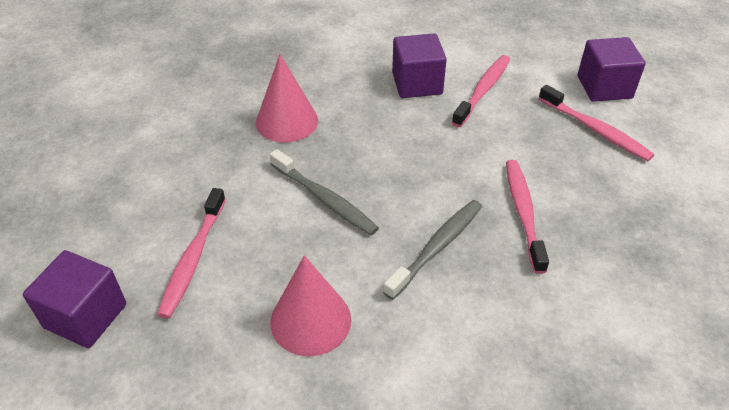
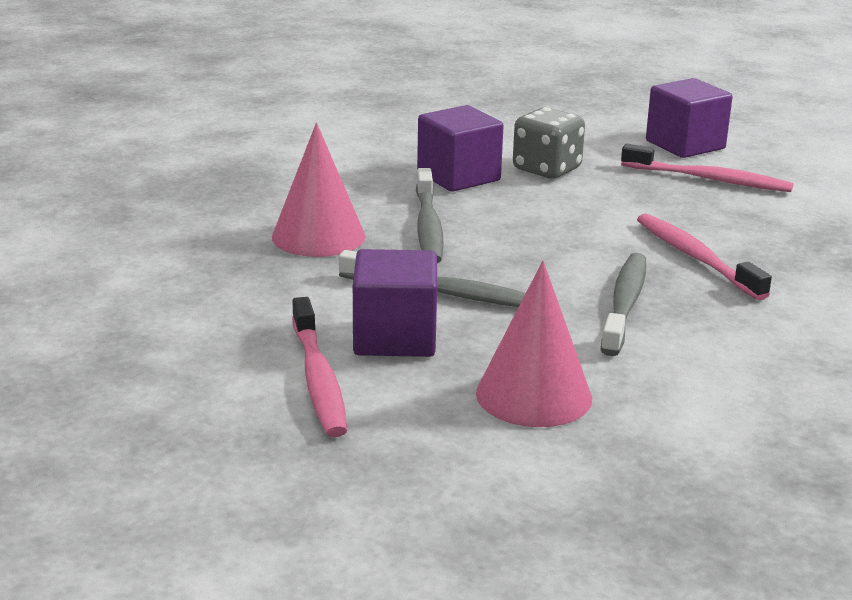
camera: 25 degrees left, 20 degrees down
(85, 316) = (216, 463): purple cube -> purple cube (395, 338)
(361, 130) = (428, 227): none -> grey toothbrush
(483, 90) = (547, 169): pink toothbrush -> grey dice

